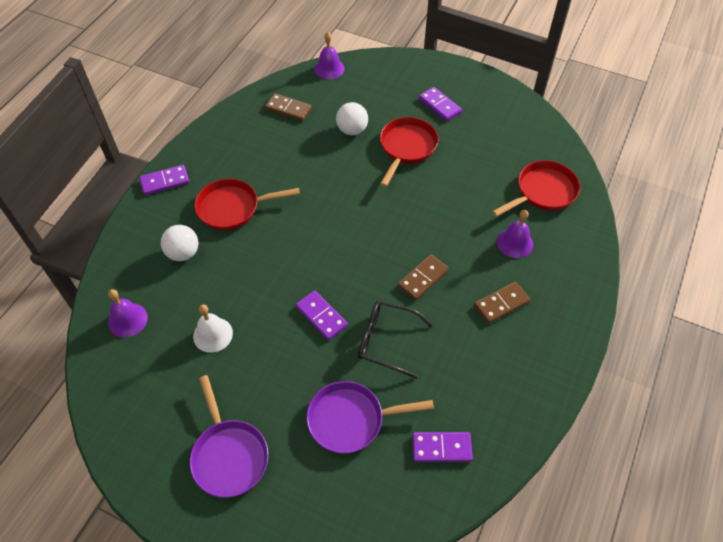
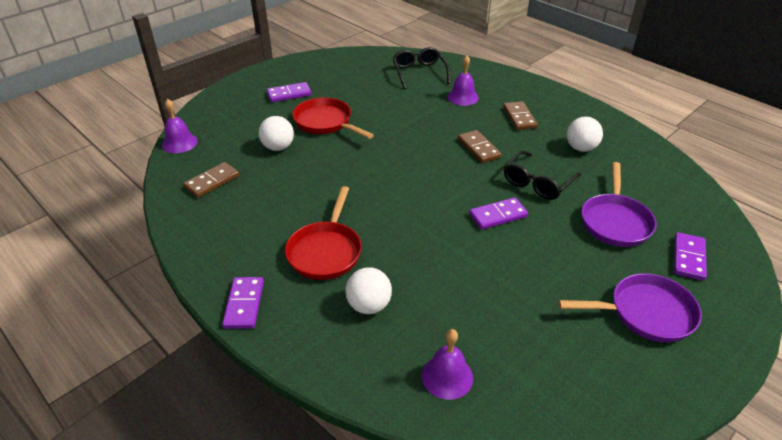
camera: 70 degrees left, 15 degrees down
(213, 334) = (494, 299): white bell -> none
(441, 448) = (648, 178): purple domino -> purple domino (688, 258)
(469, 373) = (581, 148): none -> white ball
(543, 192) = (419, 73): red pan -> black glasses

